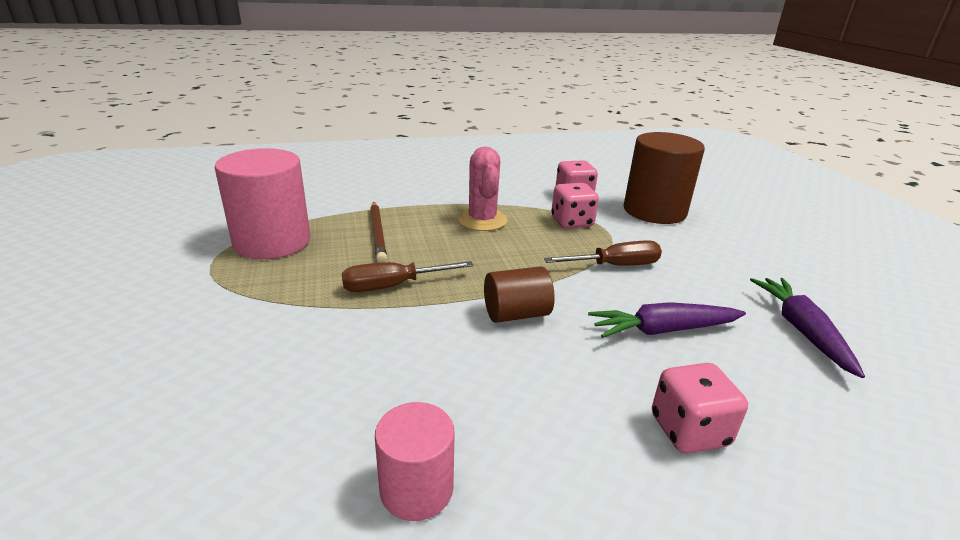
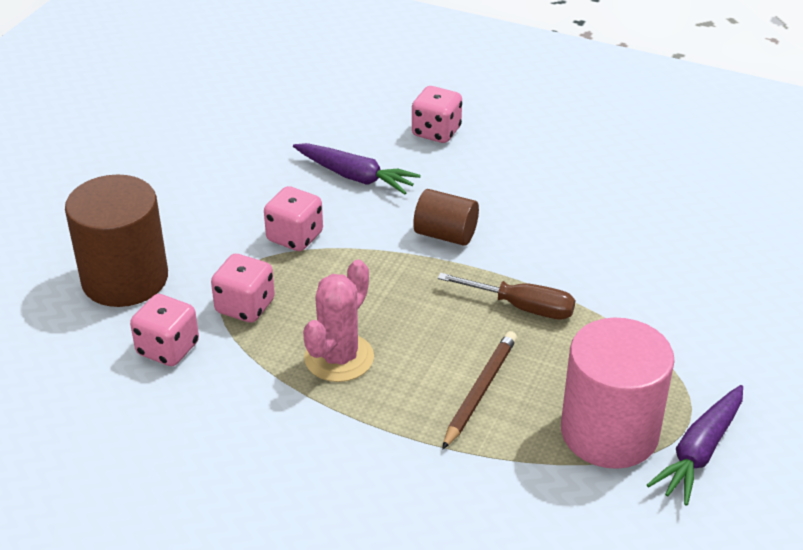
camera: 140 degrees left, 10 degrees up
(416, 489) = (610, 173): pink cylinder -> none
(616, 266) = (295, 237): brown screwdriver -> pink dice
(801, 331) = (261, 135): purple carrot -> purple carrot (700, 451)

